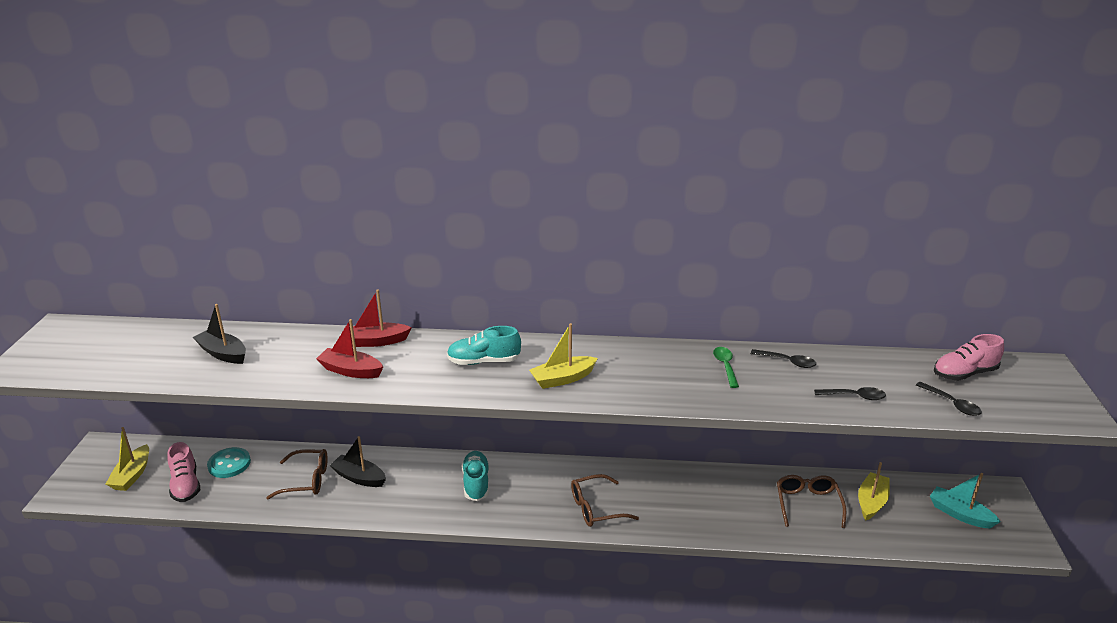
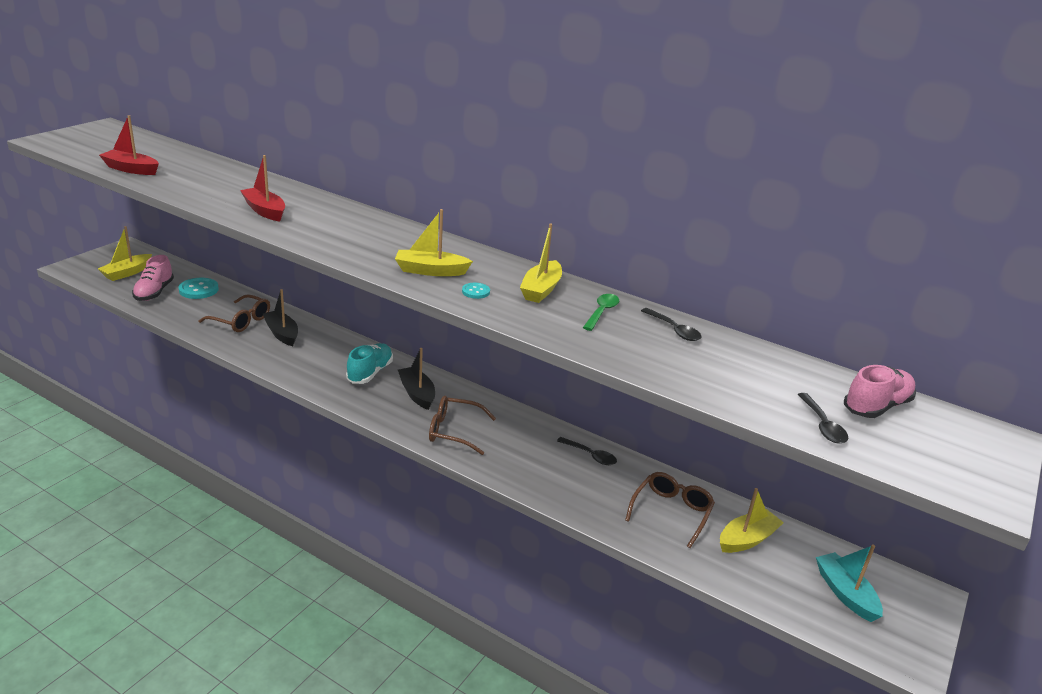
camera: 25 degrees right, 0 degrees up
(223, 353) = (189, 172): black boat -> black boat (417, 394)
(376, 341) = (311, 199): red boat -> red boat (131, 169)
(484, 361) = (379, 238): turquoise shoe -> none
(619, 385) = (476, 292): none -> turquoise button
(662, 363) = (541, 290): none -> yellow boat
(854, 396) = (711, 380): black spoon -> black spoon (590, 455)
(964, 373) = (876, 406): pink shoe -> pink shoe turned 135 degrees clockwise

